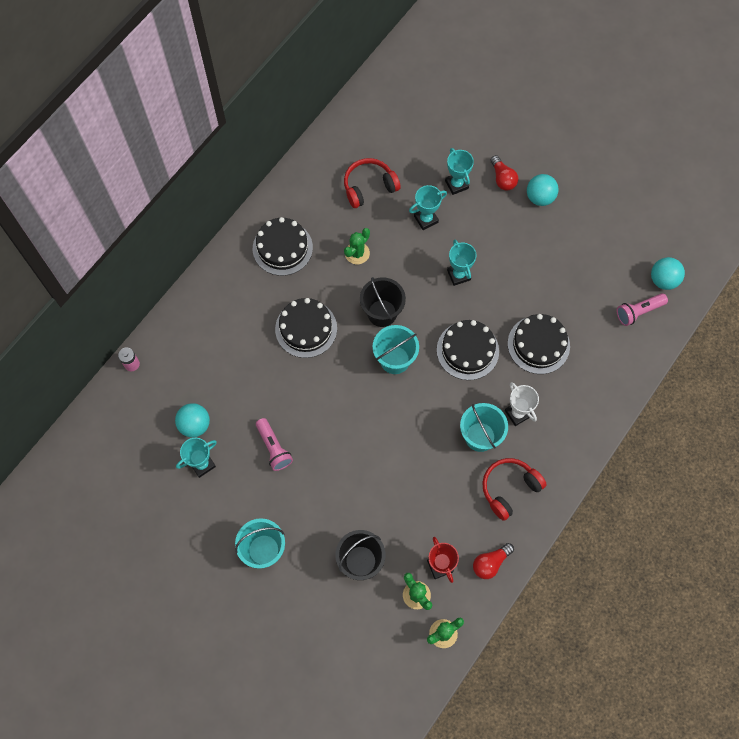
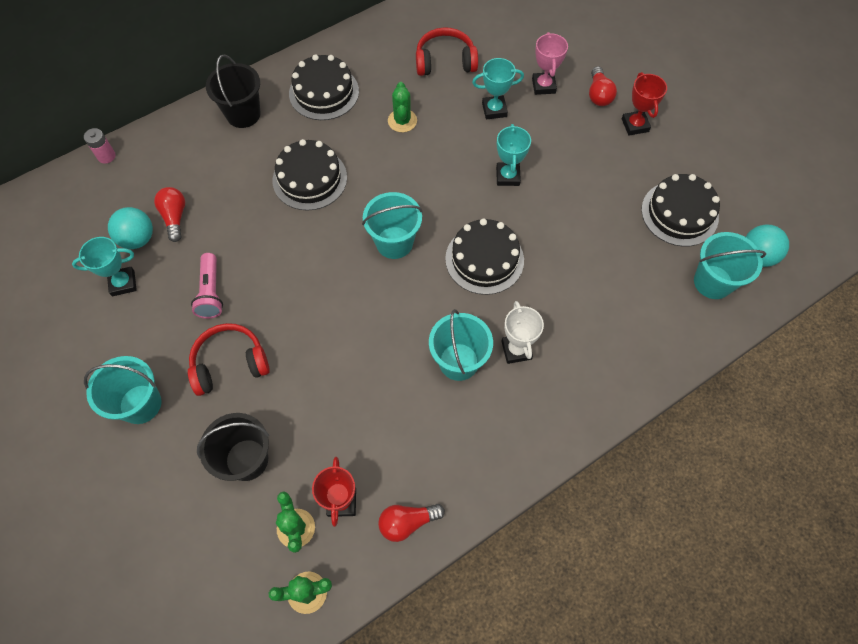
camera: 20 degrees right, 5 degrees down
(215, 397) = (175, 217): none -> red light bulb
(357, 253) = (402, 121): green cactus -> green cactus turned 60 degrees counterclockwise
(382, 313) = (402, 189): black bucket -> black bucket (243, 114)
(456, 184) = (543, 86): turquoise trophy -> pink trophy
(509, 488) = (470, 437): red headphones -> red headphones (230, 363)
(538, 344) = (573, 280): black cake -> black cake (679, 213)
(540, 197) = (635, 125): turquoise ball -> red trophy
(638, 312) = (713, 282): pink flashlight -> turquoise bucket

